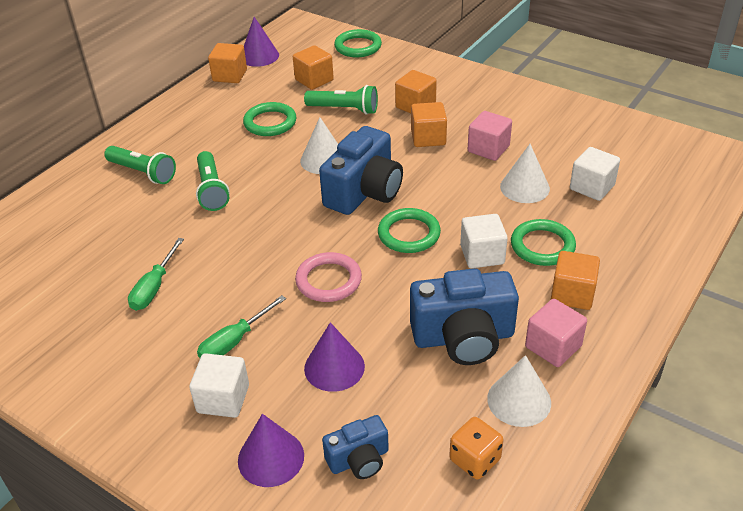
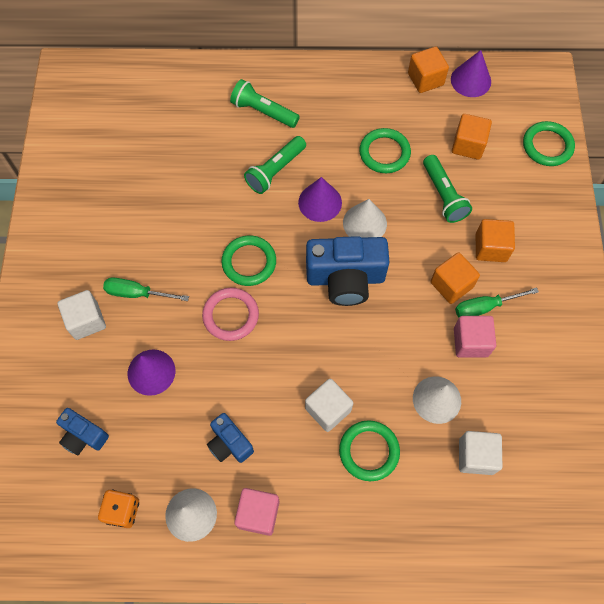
camera: 55 degrees right, 25 degrees up
(143, 173) = (263, 111): green flashlight -> green flashlight turned 120 degrees clockwise
(154, 287) = (155, 208): green screwdriver -> green screwdriver (485, 307)
(271, 457) = (57, 381): purple cone -> purple cone (320, 202)
(409, 234) = (317, 341): green ring -> green ring (249, 262)
(463, 337) = (229, 443): blue camera -> blue camera, size x0.54
(572, 294) = (325, 502): orange cube -> none

